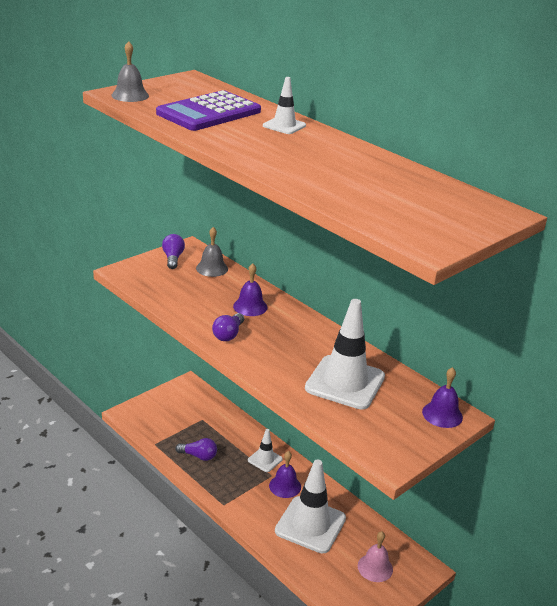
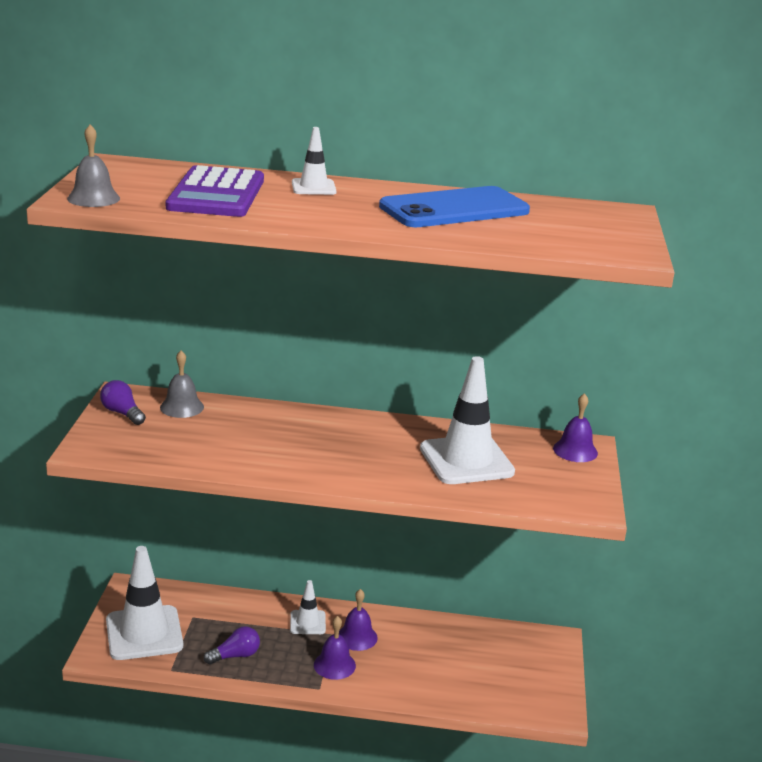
camera: 40 degrees left, 5 degrees down
(228, 334) = (300, 465): purple light bulb -> none
(250, 306) = (280, 429): purple bell -> purple bell (334, 665)
(310, 525) = (422, 659): white traffic cone -> white traffic cone (144, 633)
(355, 168) = (454, 209): none -> blue phone
(375, 567) = (518, 663): pink bell -> none

